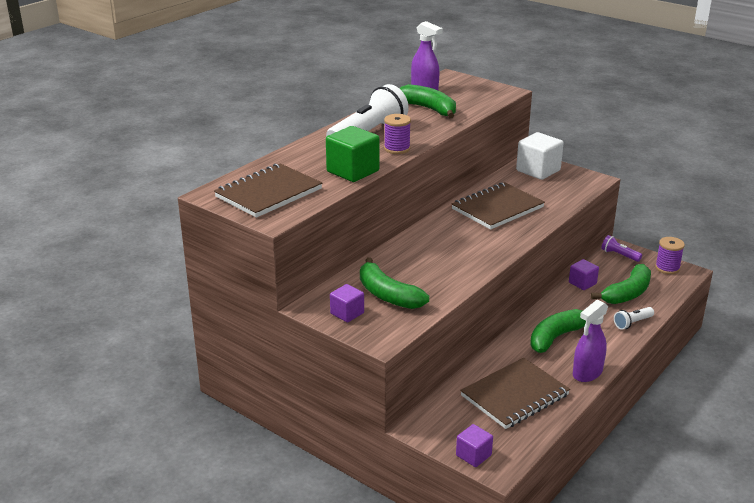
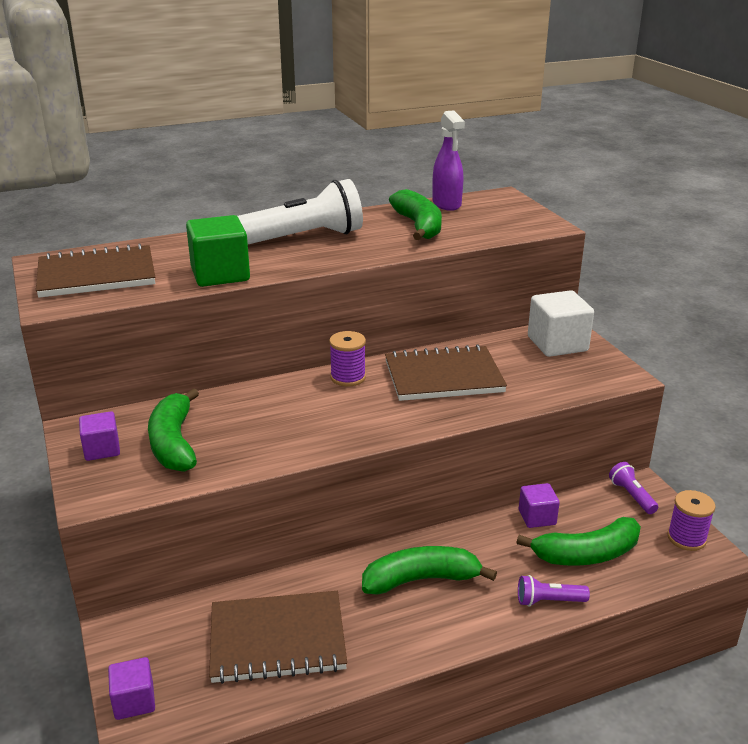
camera: 30 degrees right, 0 degrees up
(397, 148) = (310, 261): purple spool -> purple spool (348, 377)
(587, 373) = (405, 649): purple spray bottle -> none
(632, 323) = (548, 601): white flashlight -> purple flashlight

